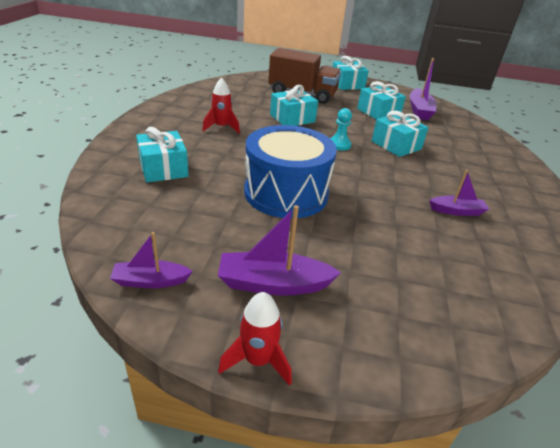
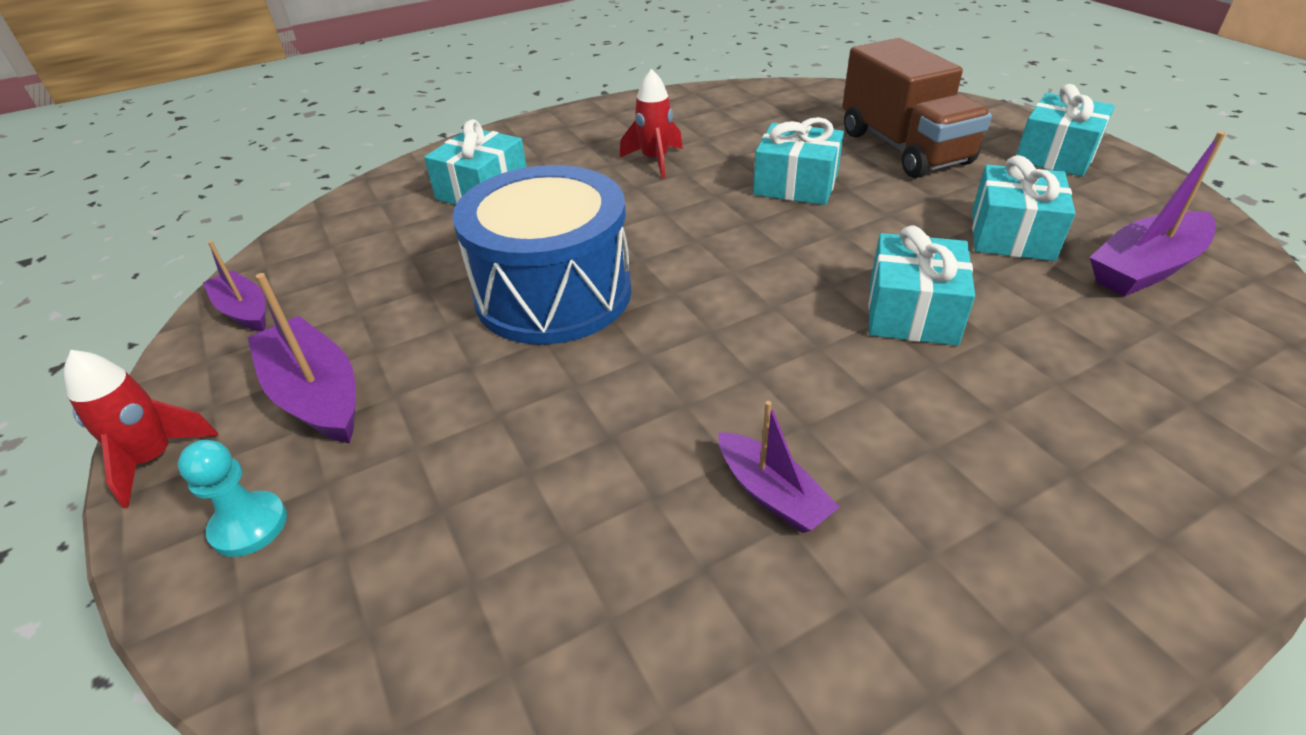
camera: 55 degrees right, 5 degrees up
(339, 145) = (790, 261): turquoise pawn -> turquoise pawn (249, 526)

